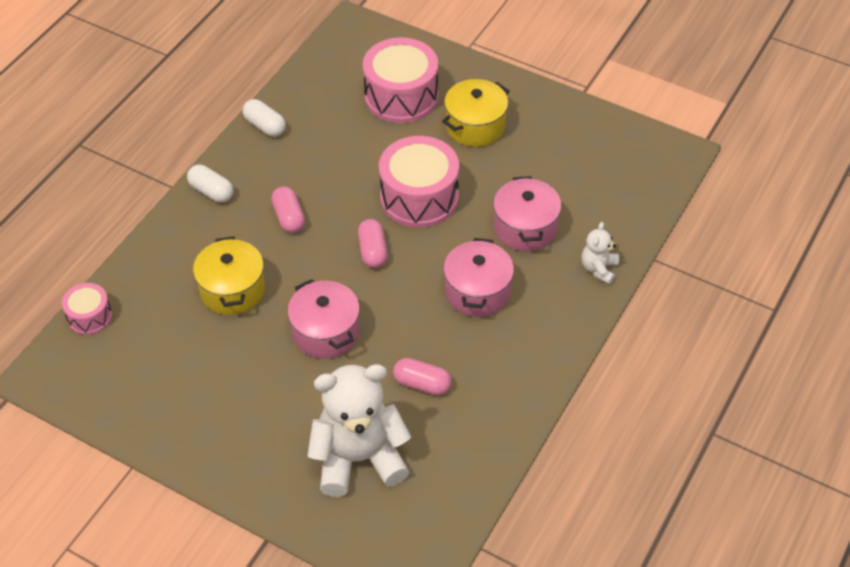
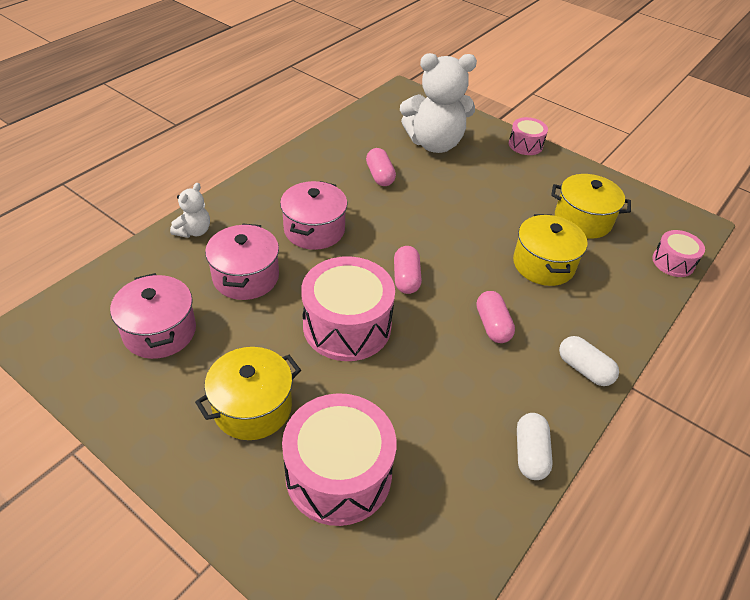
camera: 175 degrees left, 5 degrees down
(178, 358) = (582, 220): none -> yellow pot
(231, 481) = (525, 145): none -> pink drum
(265, 126) = (530, 453): white capsule -> white capsule turned 45 degrees clockwise
(326, 332) = (456, 220): pink pot -> pink pot (159, 331)
(422, 384) = (380, 176): pink capsule -> pink capsule turned 45 degrees clockwise

